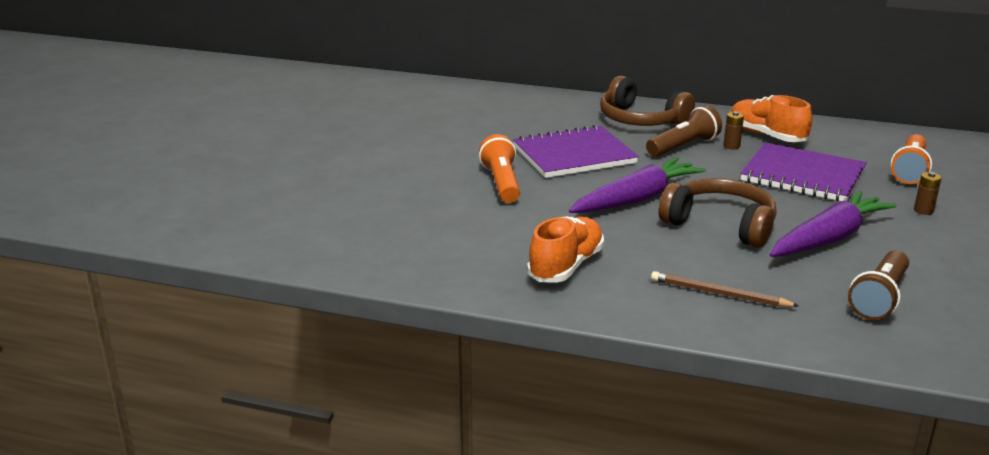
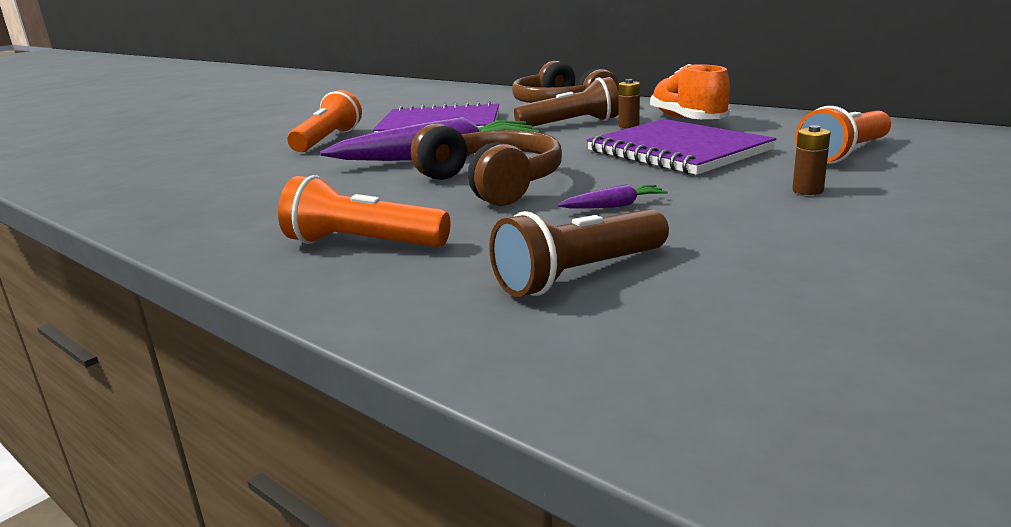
camera: 25 degrees right, 5 degrees down
(566, 266) = (246, 203): orange shoe -> none
(719, 294) = (362, 244): brown pencil -> orange flashlight
(829, 238) = (614, 206): purple carrot -> purple carrot, size x0.41

